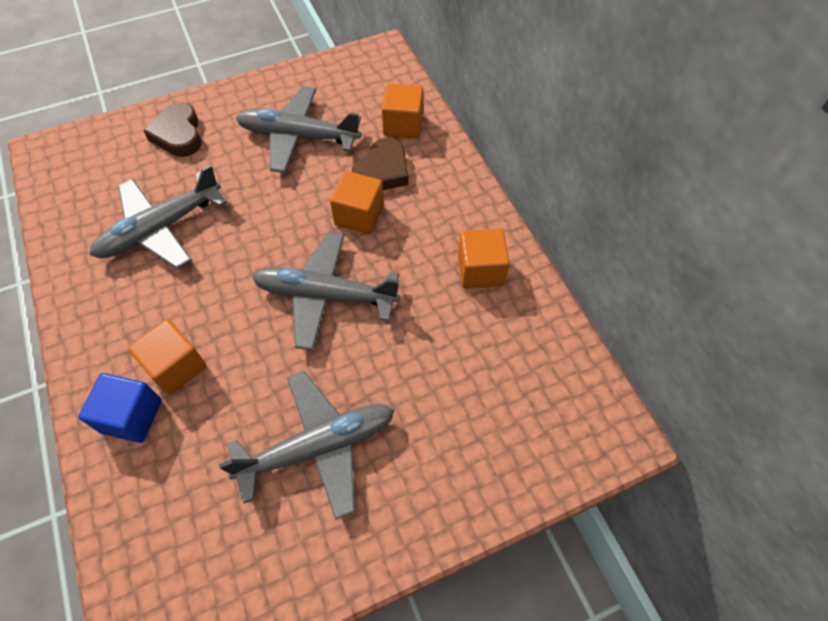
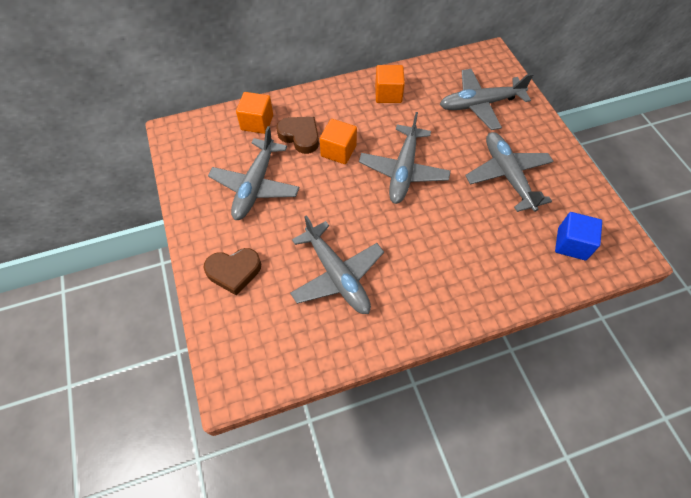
camera: 85 degrees left, 0 degrees up
(131, 416) = (495, 277): blue cube -> blue cube (571, 244)
(176, 367) = (458, 254): orange cube -> none
(478, 410) = (480, 104): none -> grey plane

